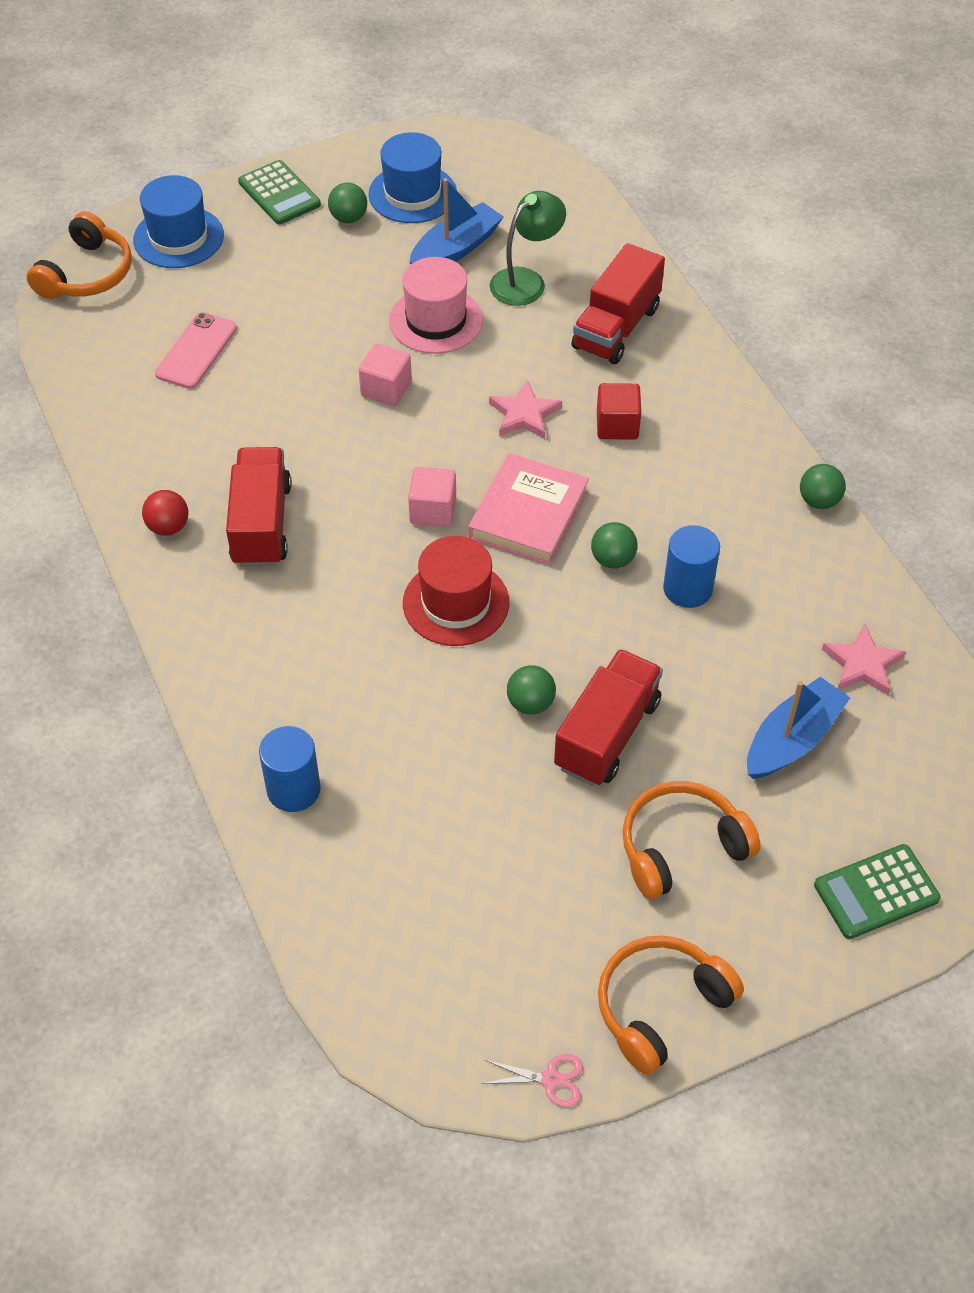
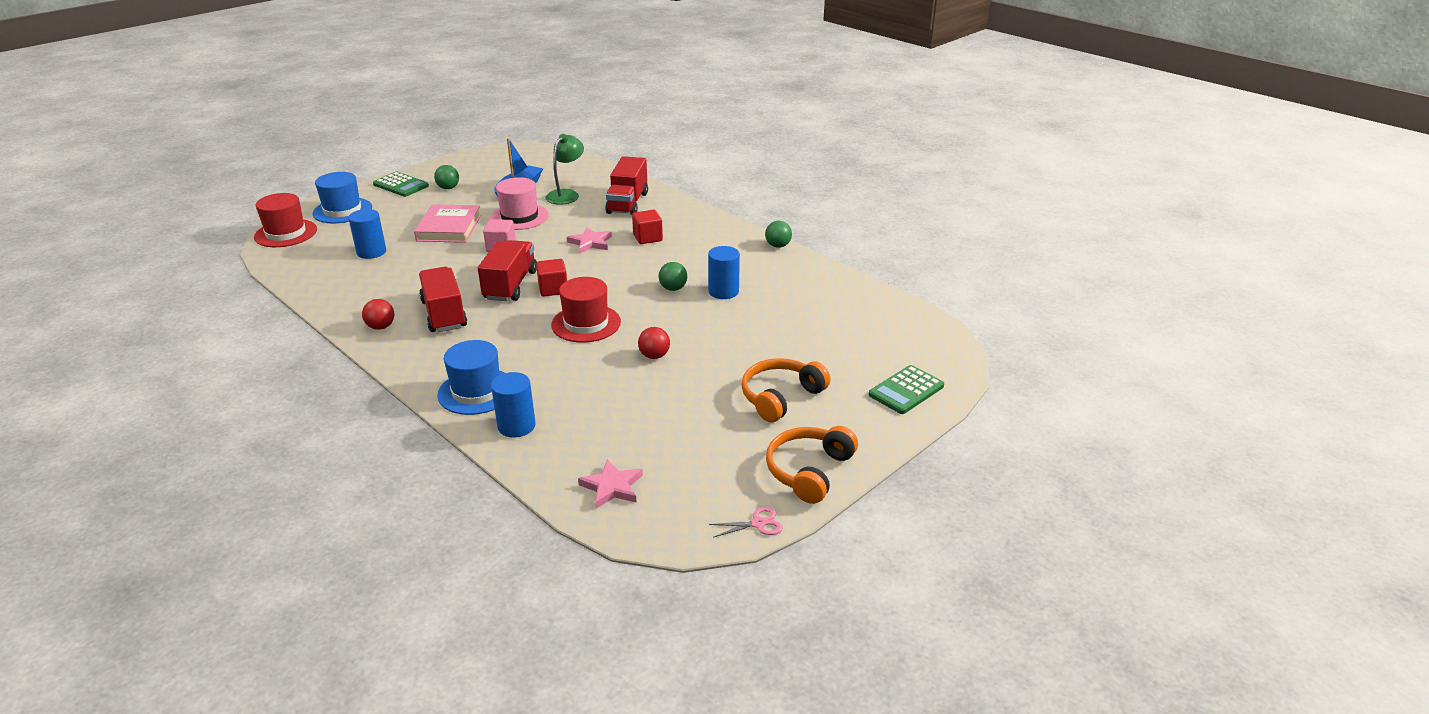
camera: 20 degrees left, 20 degrees down
(86, 274) = (286, 233): orange headphones -> red hat
(196, 351) = (371, 252): pink phone -> blue cylinder
(412, 194) = (483, 174): blue hat -> blue hat (476, 391)
(433, 510) = (553, 289): pink cube -> red cube
(529, 514) = (613, 280): pink book -> pink book (449, 228)
(530, 703) = (654, 356): green ball -> red ball
(607, 734) = (708, 359): red truck -> red truck (510, 285)
(792, 739) = (819, 339): blue boat -> none
(862, 664) = (840, 301): pink star -> pink star (612, 487)

